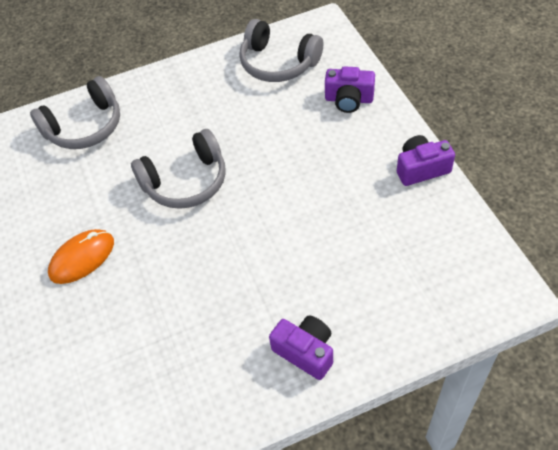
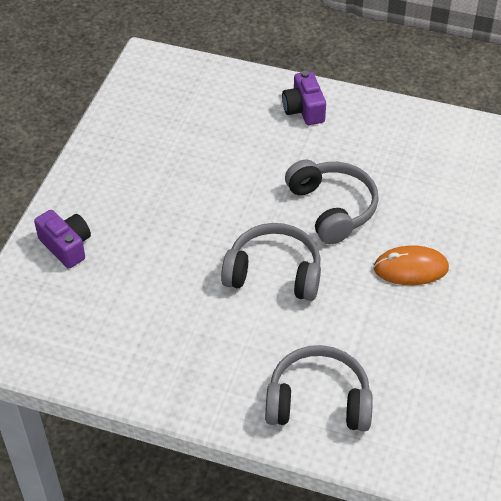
camera: 145 degrees left, 5 degrees down
(278, 63) = (74, 330): grey headphones -> grey headphones (332, 208)
(421, 169) = (93, 156): purple camera -> none

